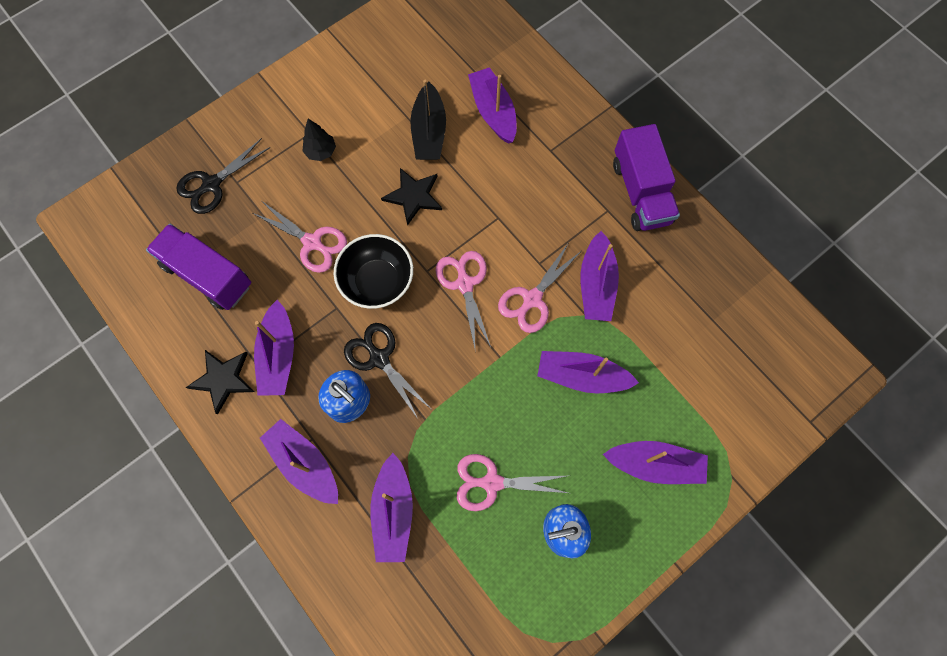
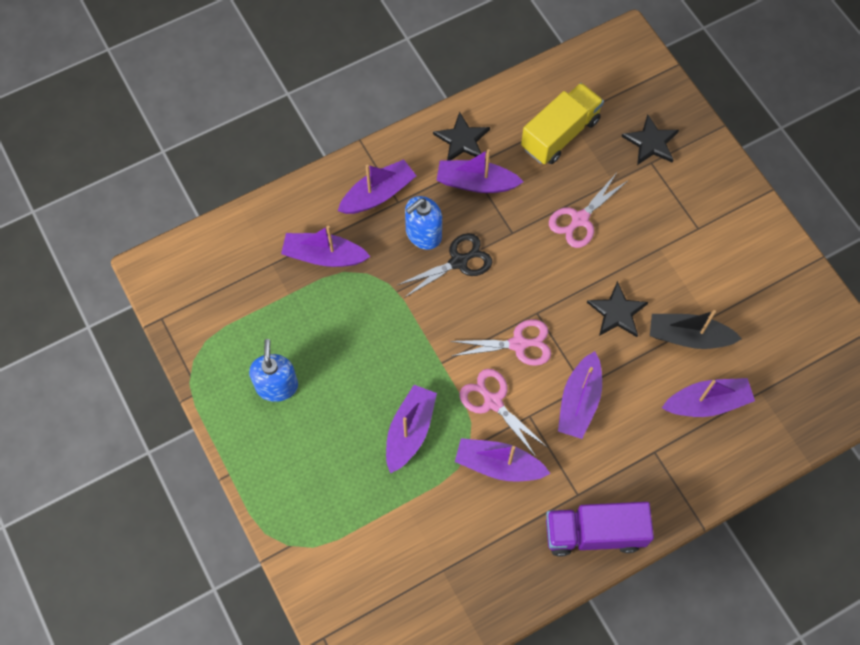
camera: 100 degrees right, 5 degrees down
(208, 275) = (560, 134): purple truck -> yellow truck
(212, 184) = (651, 142): black scissors -> black star
(321, 152) = (676, 236): black tree -> none
(377, 281) = (532, 269): black bowl -> none
(492, 482) = (330, 337): pink scissors -> none
(655, 464) = (315, 478): purple boat -> purple boat (579, 401)

